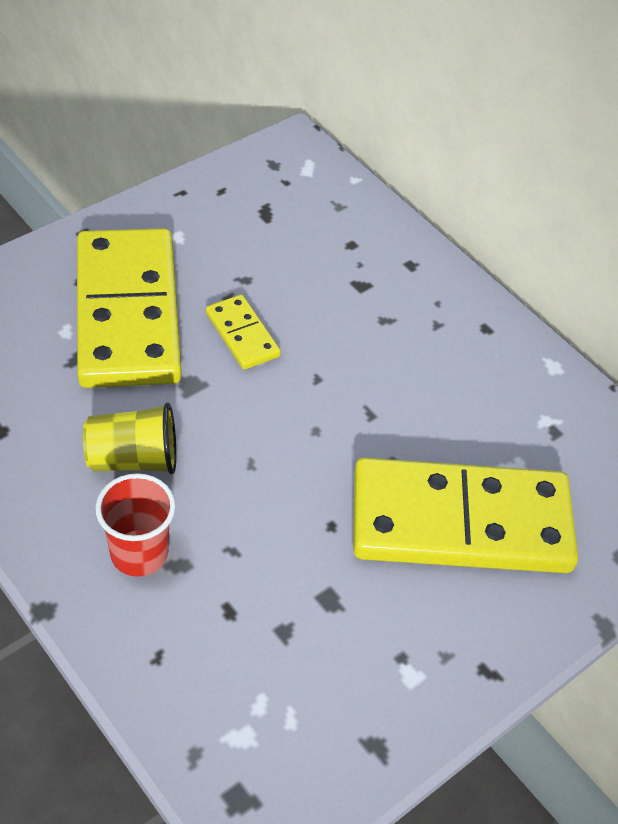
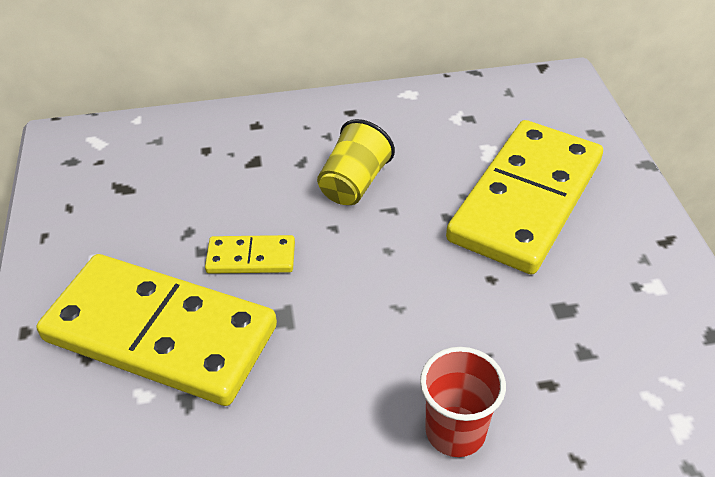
camera: 55 degrees left, 5 degrees down
(133, 459) = (342, 395): yellow cup -> yellow cup (354, 183)

